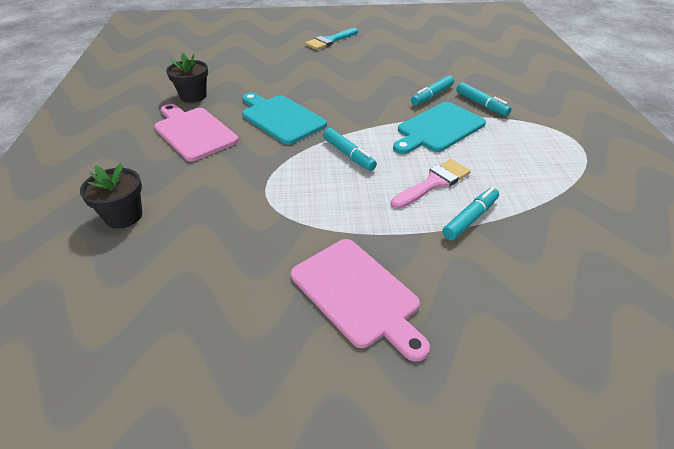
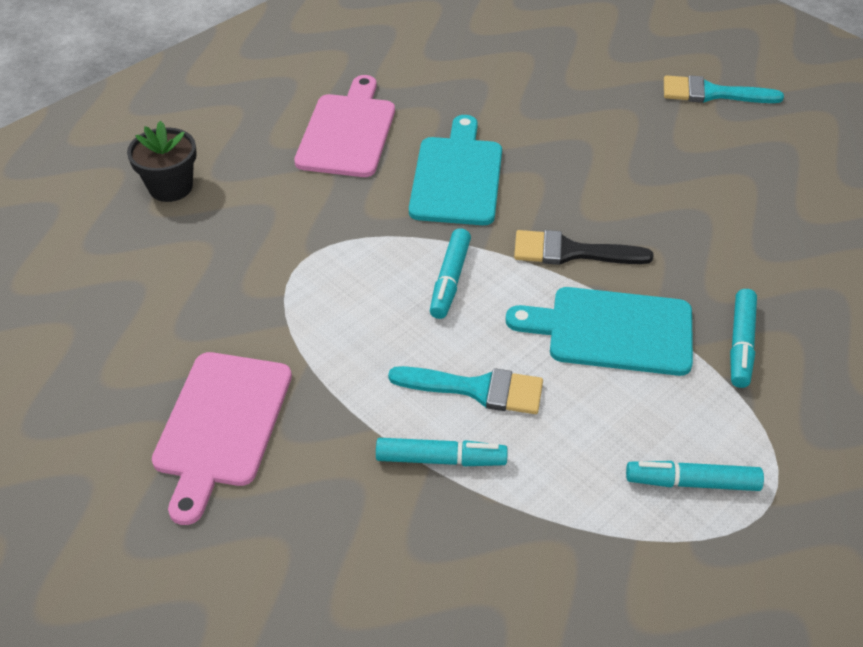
camera: 50 degrees right, 5 degrees up
(193, 96) = (414, 80): black flower pot -> none
(375, 114) = (571, 252): none -> black brush
(432, 95) = (695, 279): turquoise marker -> turquoise marker (692, 482)
(433, 183) = (477, 389): pink brush -> turquoise brush

